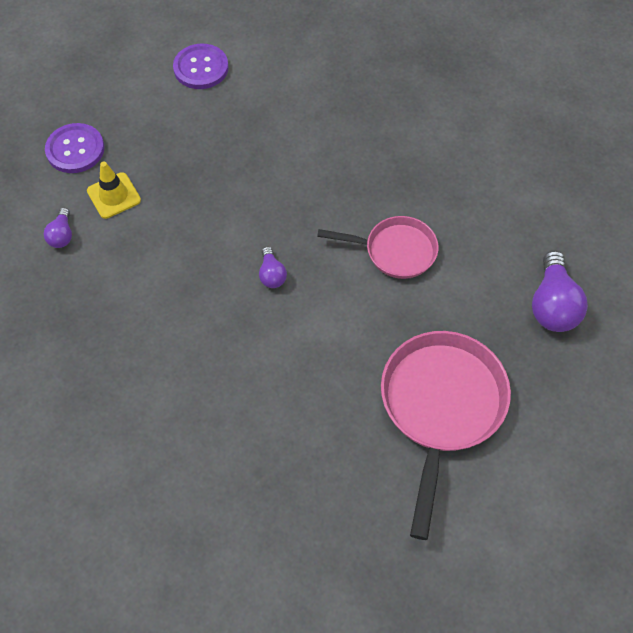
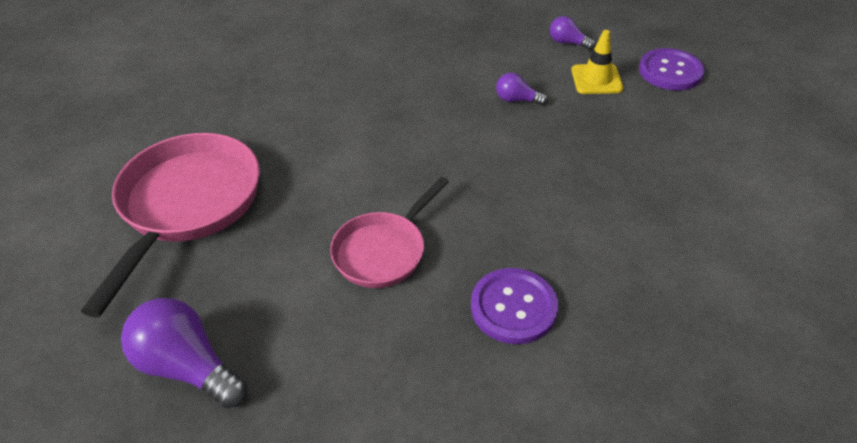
camera: 120 degrees right, 15 degrees down
(201, 68) = (765, 189): purple button -> purple button (513, 307)
(272, 274) = (430, 147): purple light bulb -> purple light bulb (517, 100)
(441, 407) = (187, 205): pink pan -> pink pan turned 120 degrees counterclockwise

